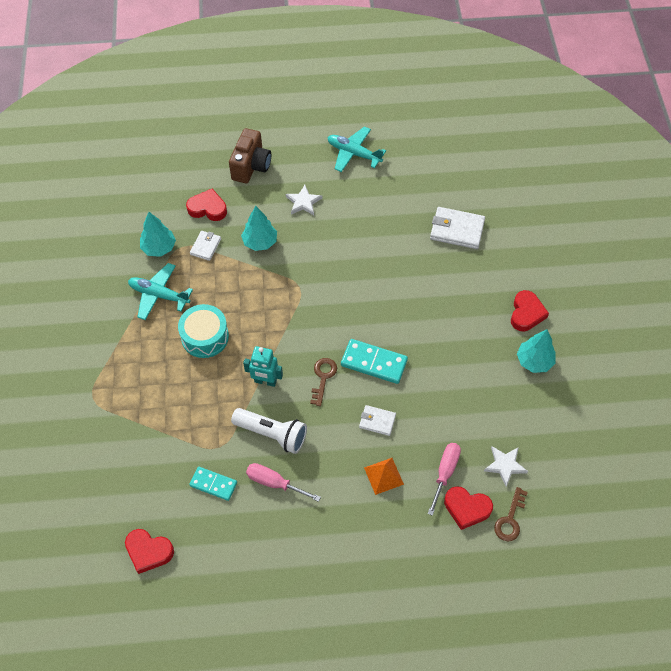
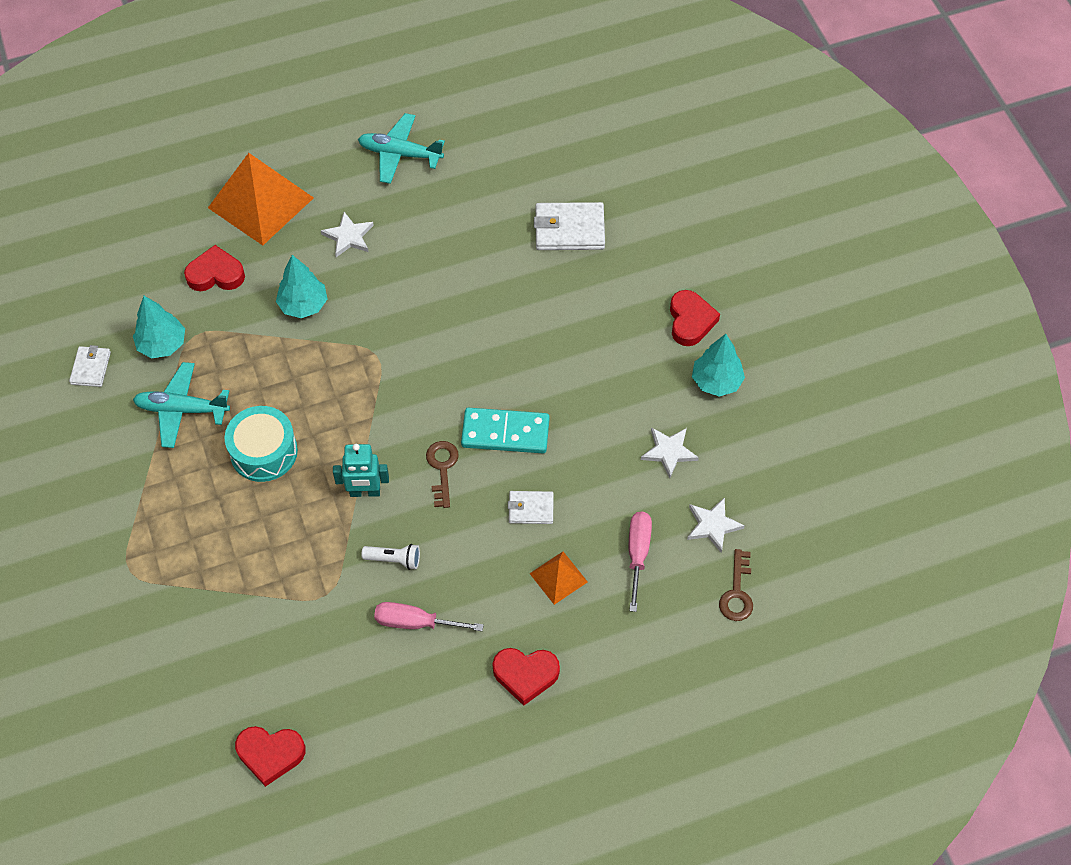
camera: 15 degrees left, 0 degrees up
(206, 247) = (228, 328): white wallet -> white wallet (91, 368)
(213, 484) = (333, 645): turquoise domino -> none
(251, 166) = (260, 202): brown camera -> orange pyramid
(272, 434) = (394, 560): white flashlight -> white flashlight, size x0.55
(466, 508) = (678, 592): red heart -> red heart (525, 675)
(486, 404) = (669, 452): none -> white star

